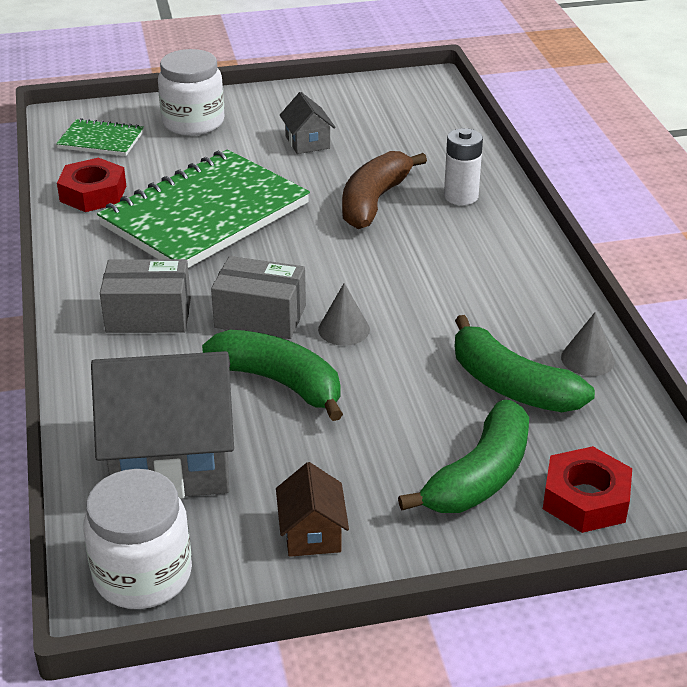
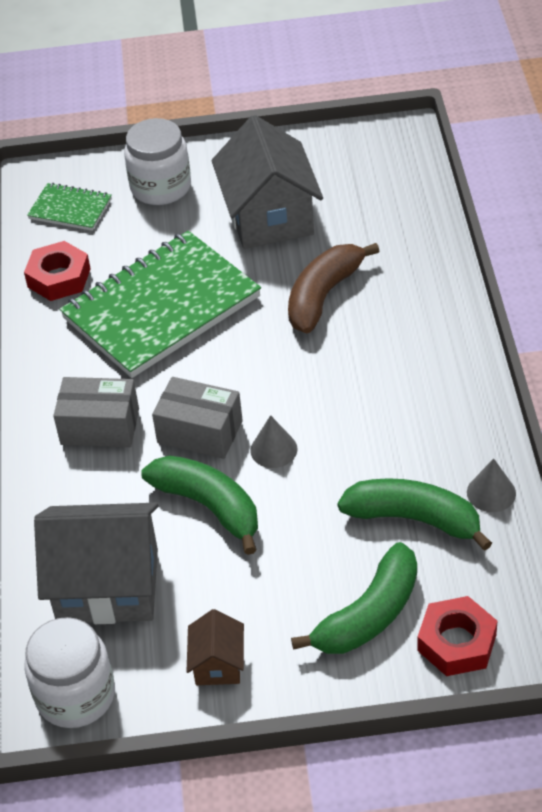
camera: 10 degrees right, 10 degrees up
(307, 142) = (269, 216): grey house -> grey house, size x2.09
(461, 196) = (409, 292): white battery -> none
(511, 385) = (415, 519): green banana -> green banana turned 150 degrees clockwise

